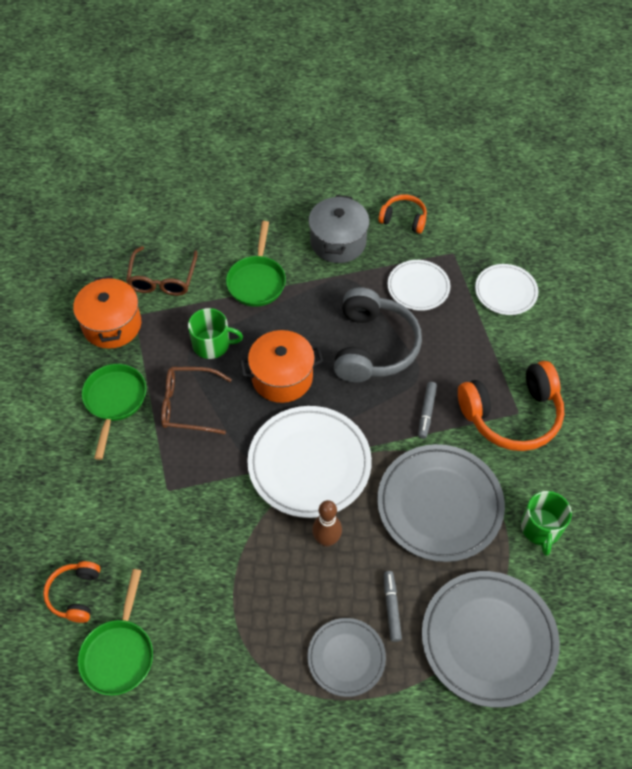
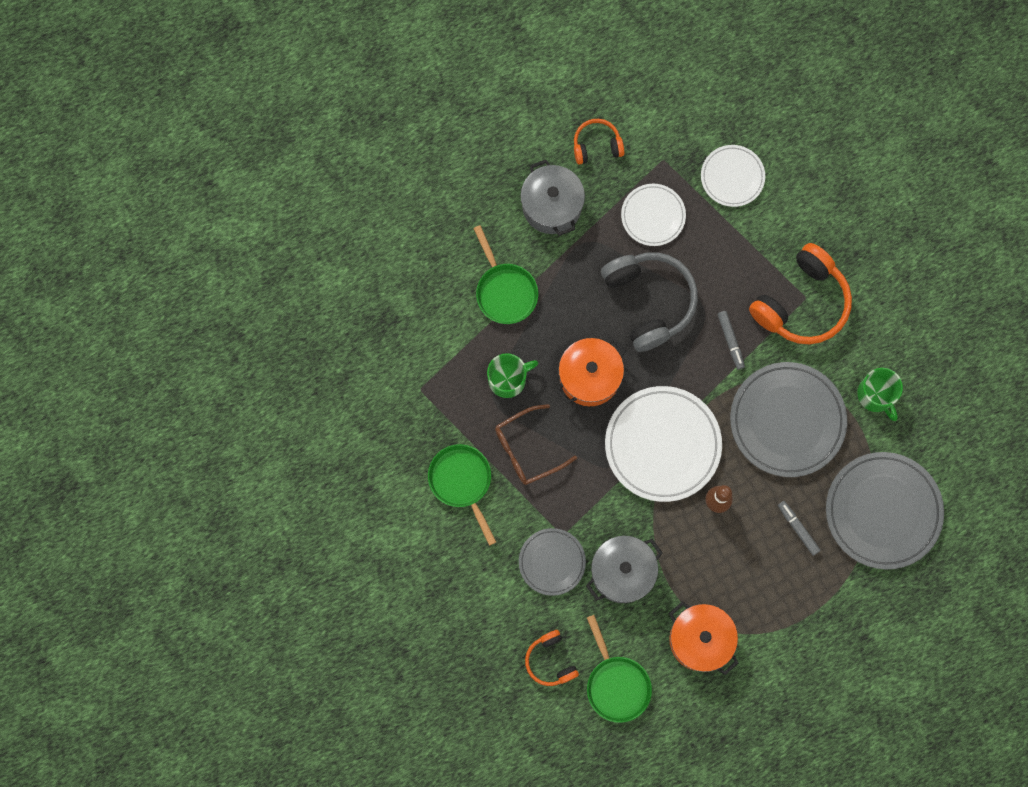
camera: 30 degrees left, 20 degrees up
(112, 325) = (406, 410): orange pot -> orange pot (700, 639)
(162, 279) = (417, 338): brown glasses -> none
(198, 552) = (622, 572): none -> grey pot
(346, 658) = (786, 587): grey plate -> grey plate (552, 562)

